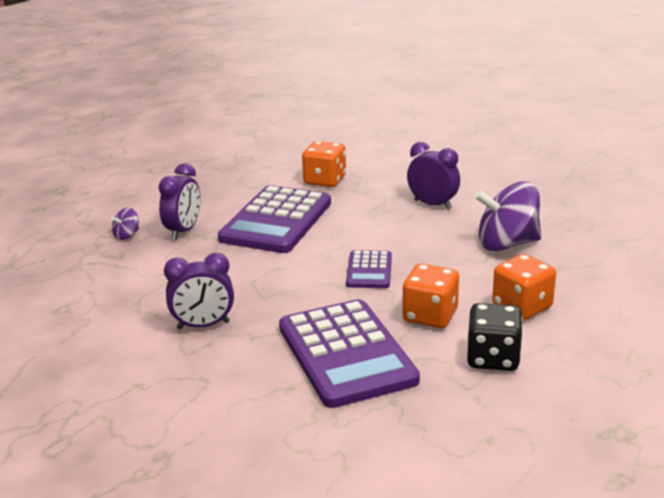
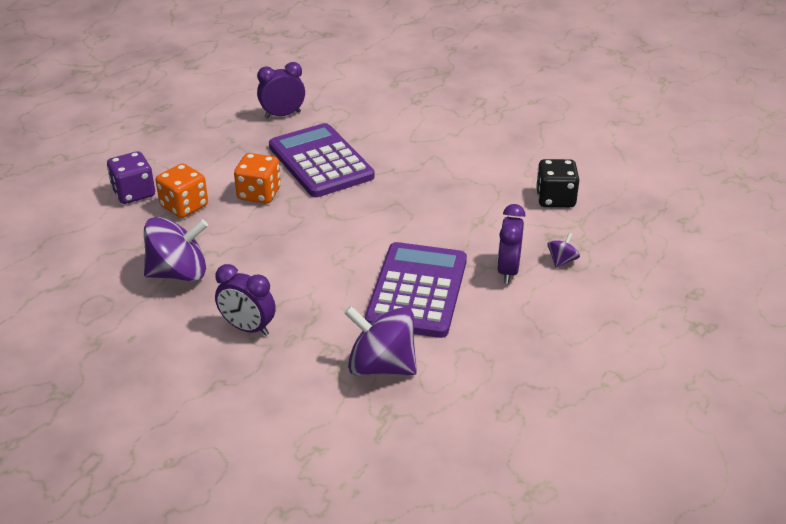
camera: 170 degrees right, 10 degrees up
(203, 325) = (433, 175): purple clock -> purple clock (282, 115)
(325, 180) = (381, 366): orange dice -> purple spinning top
(369, 270) = (311, 233): purple calculator -> none
(493, 358) = (216, 165): black dice -> black dice (555, 199)
(594, 326) = (134, 193): none -> purple dice

